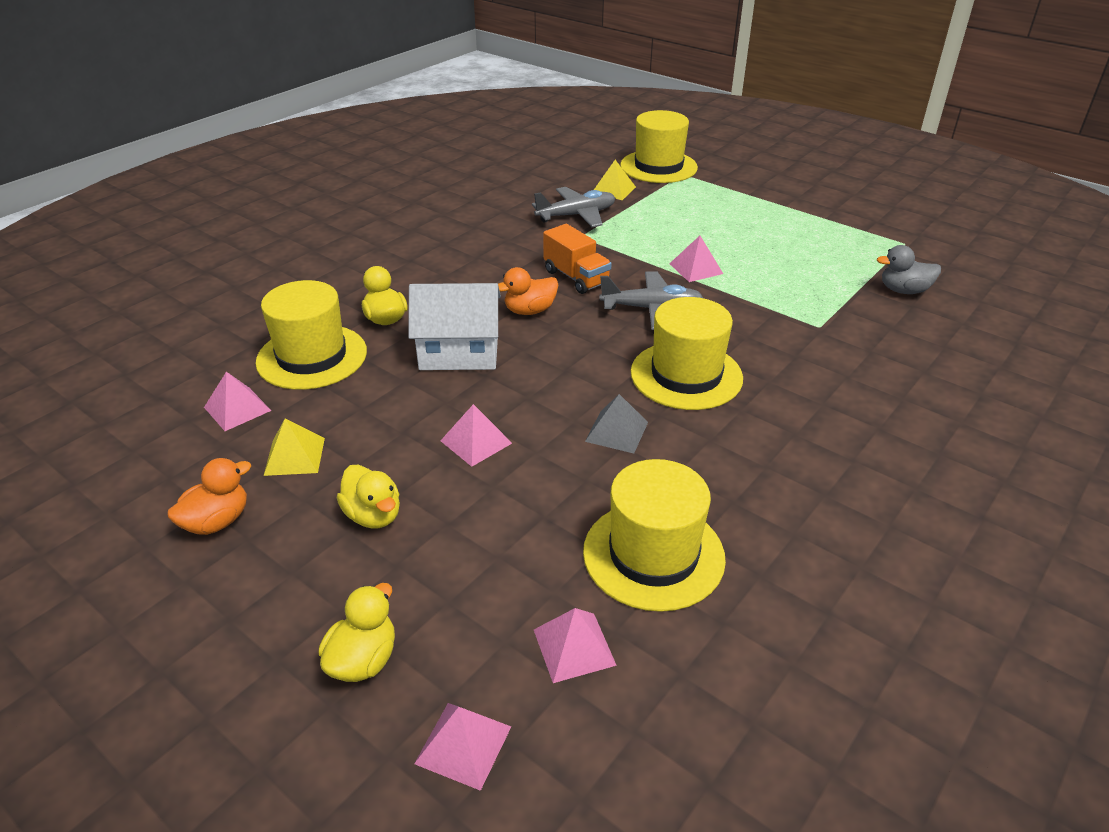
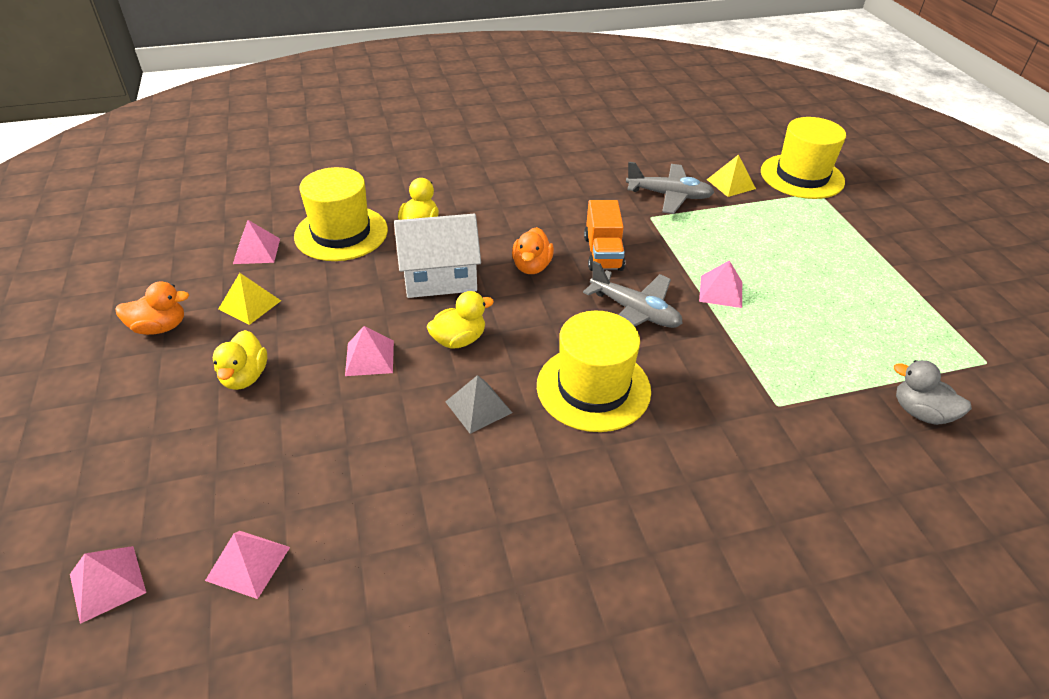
camera: 35 degrees right, 5 degrees up
(363, 660) = (125, 479): yellow duck -> yellow duck (459, 340)
(459, 352) = (440, 277): white house -> white house turned 45 degrees counterclockwise
(530, 311) = (532, 266): orange duck -> orange duck turned 90 degrees counterclockwise
(653, 555) = (384, 529): yellow hat -> none

